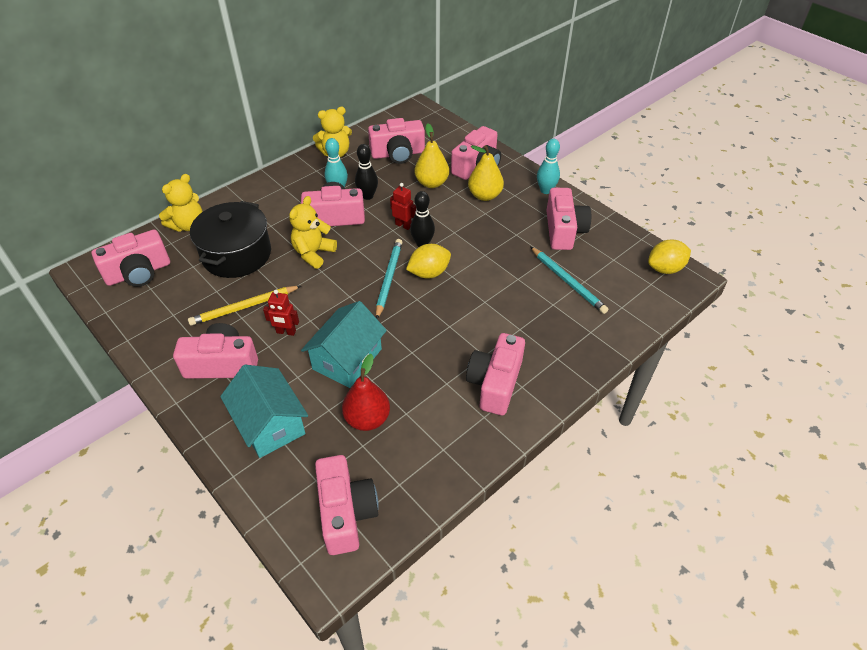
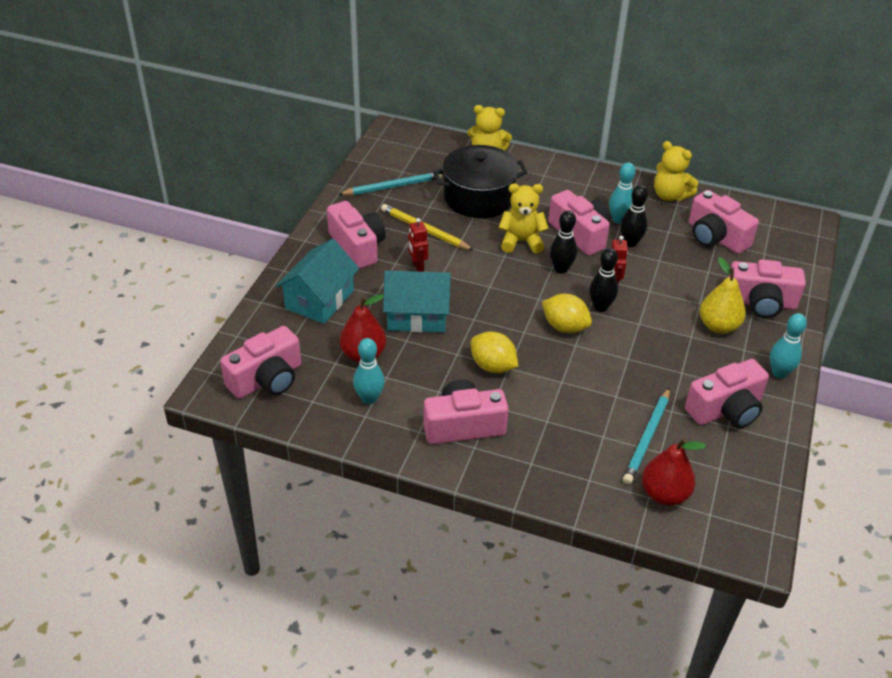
camera: 60 degrees right, 5 degrees down
(138, 272) = (413, 157): pink camera -> none
(364, 245) = (561, 269): none -> black bowling pin
(389, 279) = (532, 303): turquoise pencil -> turquoise pencil (392, 187)
(424, 437) = (369, 398): none -> turquoise bowling pin
(431, 183) = (696, 279): yellow pear -> none
(623, 298) = (664, 494): none -> red pear
(665, 268) = (748, 521): yellow lemon -> yellow lemon (493, 366)

